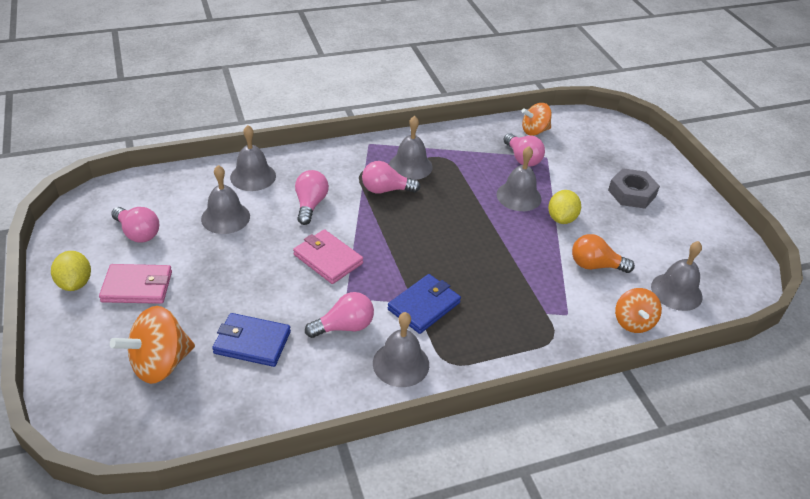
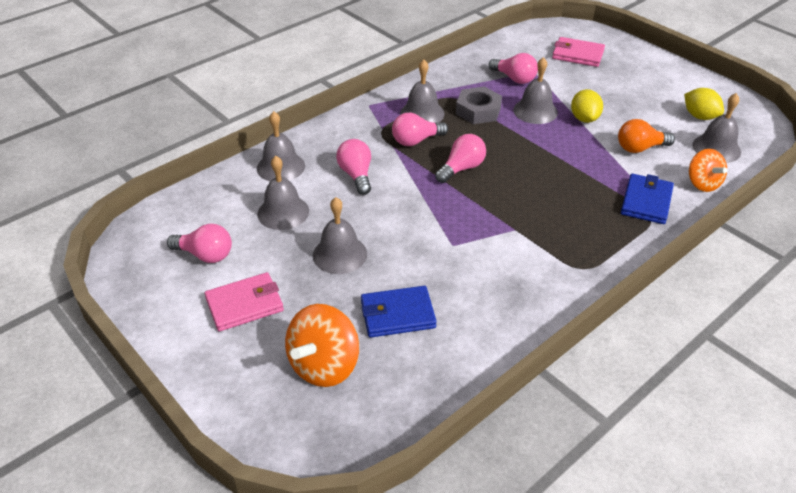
camera: 20 degrees left, 0 degrees up
(75, 283) = (176, 323): yellow lemon -> yellow lemon (699, 116)
(328, 259) = (410, 217): pink wallet -> pink wallet (577, 55)
(344, 326) = (471, 271): pink light bulb -> pink light bulb (461, 168)
(401, 363) = (544, 284): grey bell -> grey bell (340, 254)
(424, 306) = (526, 229): blue wallet -> blue wallet (646, 201)
(534, 131) = (507, 52): orange spinning top -> none
(631, 193) = (624, 81): grey nut -> grey nut (478, 111)

